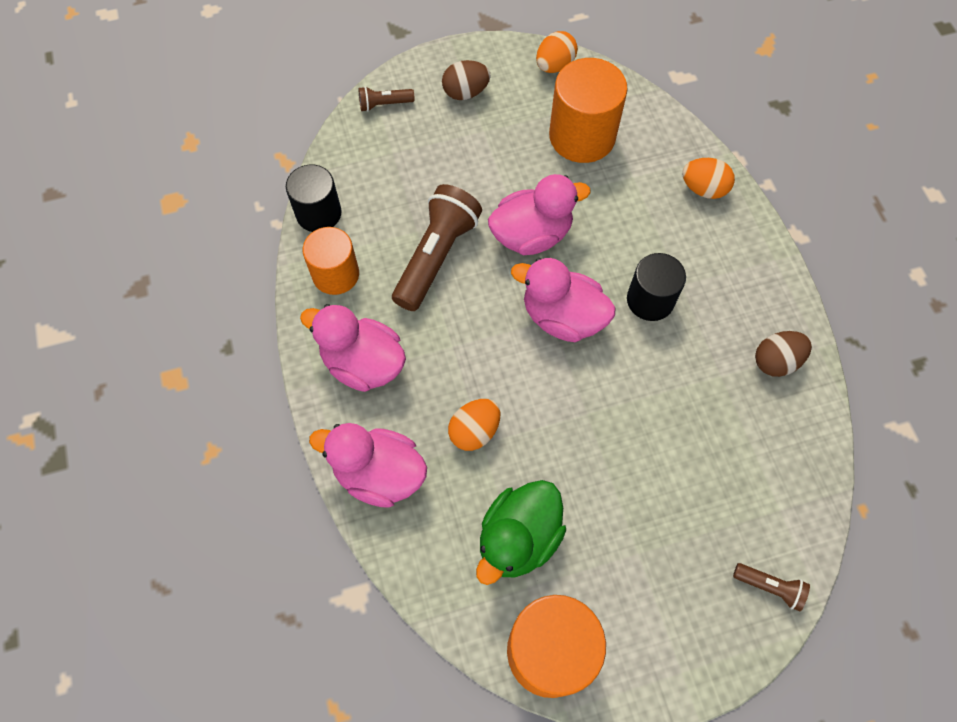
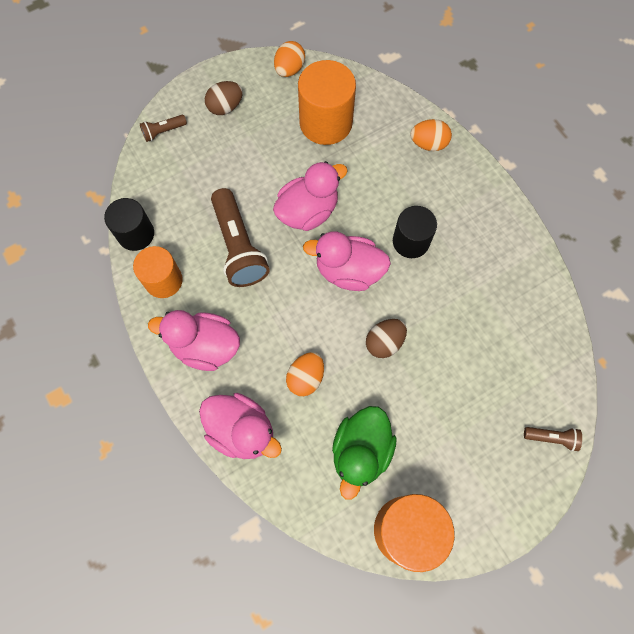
camera: 15 degrees left, 5 degrees up
(379, 474) = (242, 430): pink duck -> pink duck turned 150 degrees counterclockwise
(436, 256) = (239, 247): brown flashlight -> brown flashlight turned 150 degrees clockwise
(776, 361) = (514, 266): brown egg -> brown egg (384, 342)

